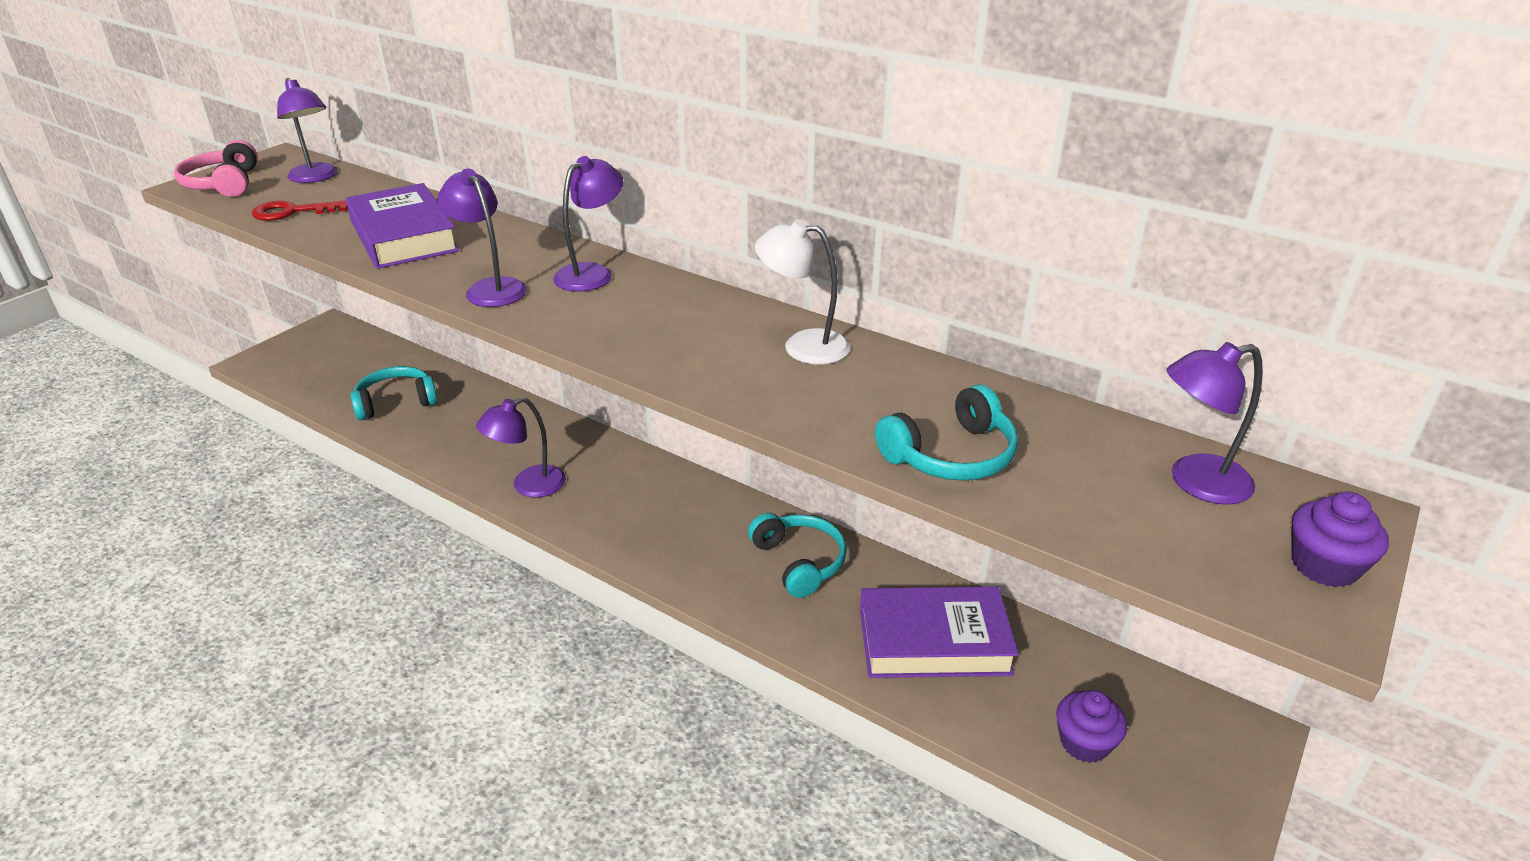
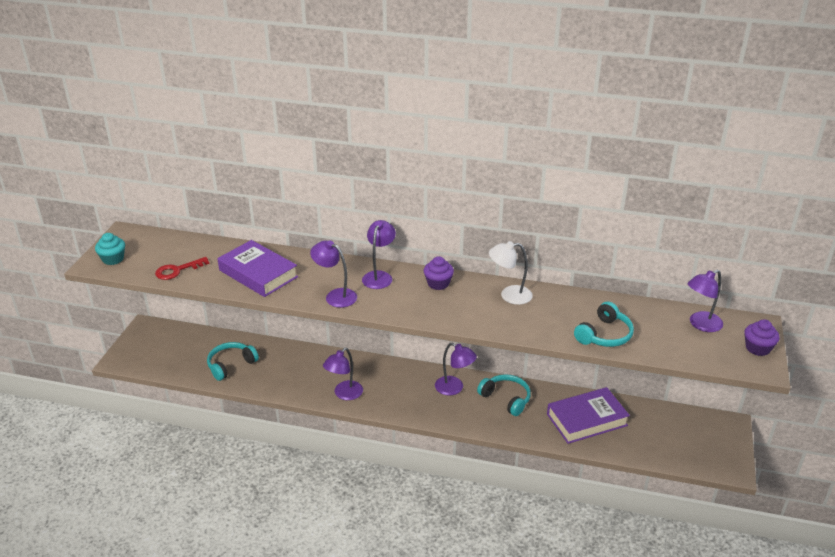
camera: 20 degrees left, 0 degrees up
(224, 184) = (113, 259): pink headphones -> turquoise cupcake
(316, 177) = (165, 244): purple lamp -> purple lamp (454, 388)
(1084, 742) = (668, 445): purple cupcake -> purple cupcake (438, 283)

